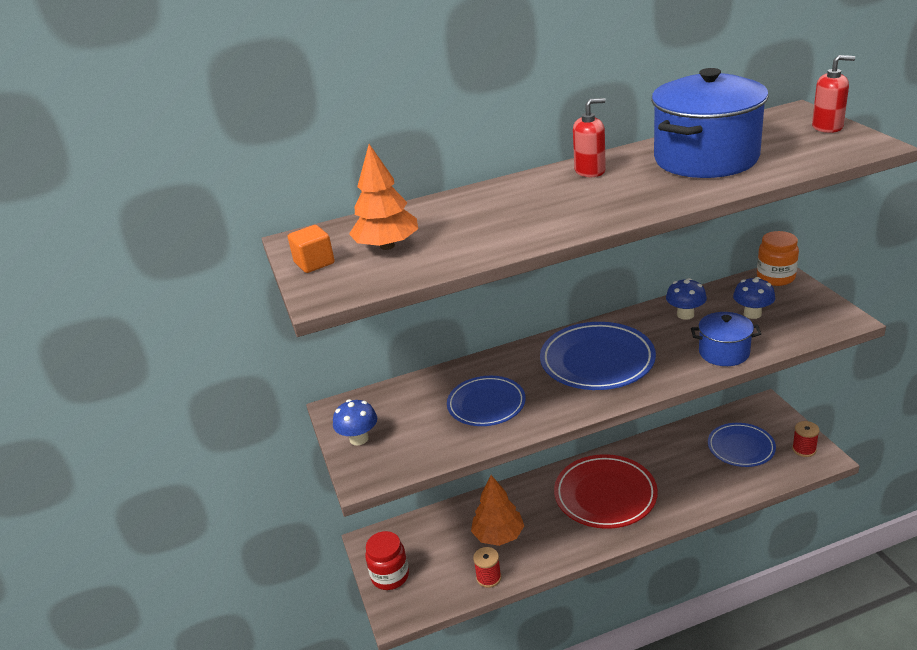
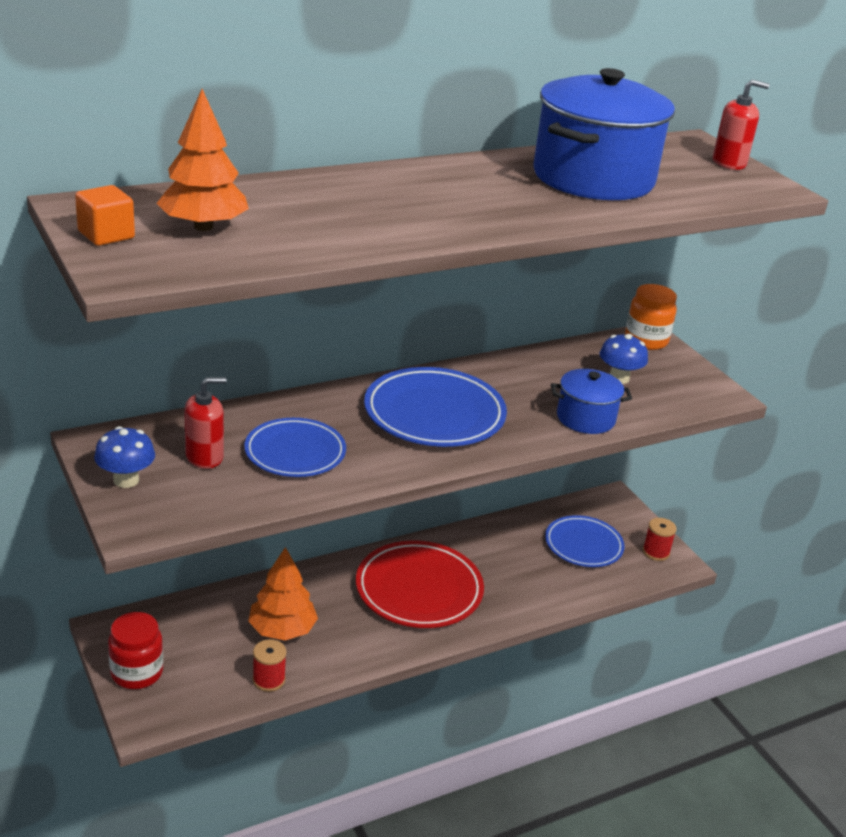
camera: 15 degrees left, 0 degrees up
(590, 171) = (456, 173): red soap dispenser -> red soap dispenser (204, 457)
(685, 314) = (540, 371): blue mushroom -> none

